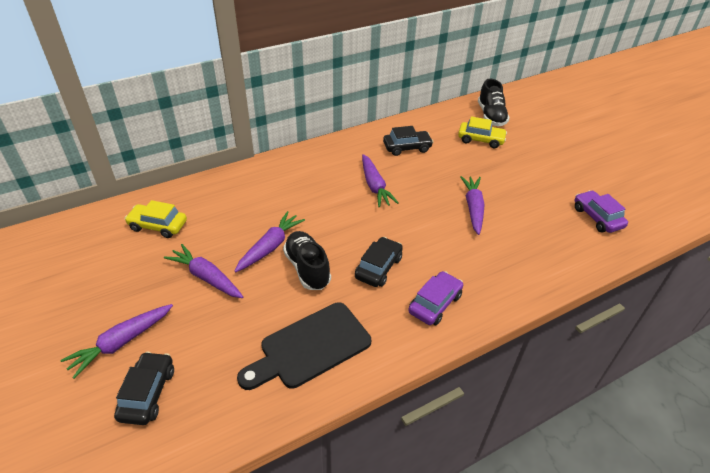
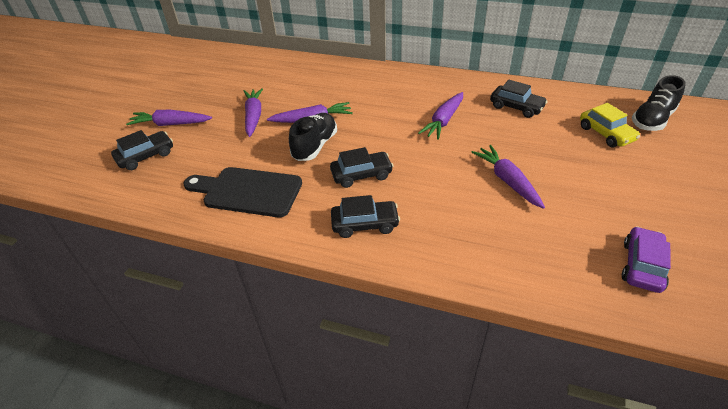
camera: 50 degrees right, 0 degrees up
(158, 226) = (271, 74): yellow car -> none
(435, 304) = (365, 224): purple car -> black car
(473, 208) = (507, 181): purple carrot -> purple carrot turned 75 degrees counterclockwise

